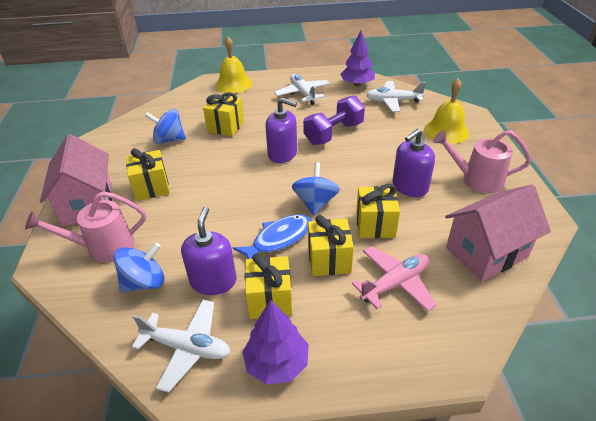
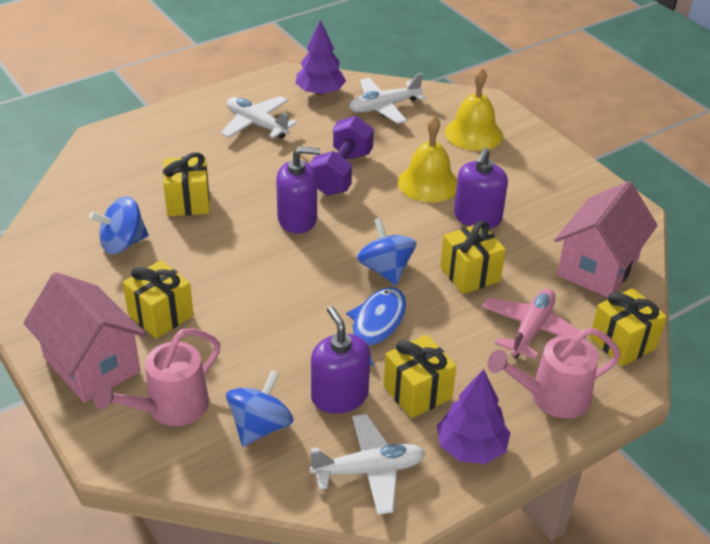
camera: 30 degrees left, 0 degrees up
(233, 84) = (142, 133): yellow bell -> yellow bell (428, 183)
(329, 260) = (448, 329): yellow gift -> yellow gift (622, 343)
(475, 180) = (542, 188): pink watering can -> pink watering can (551, 397)

